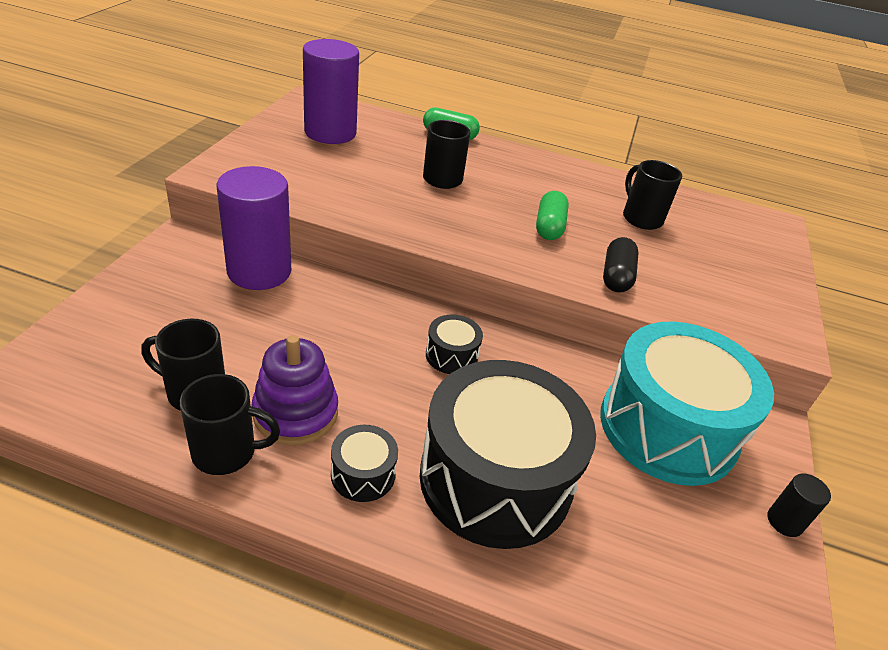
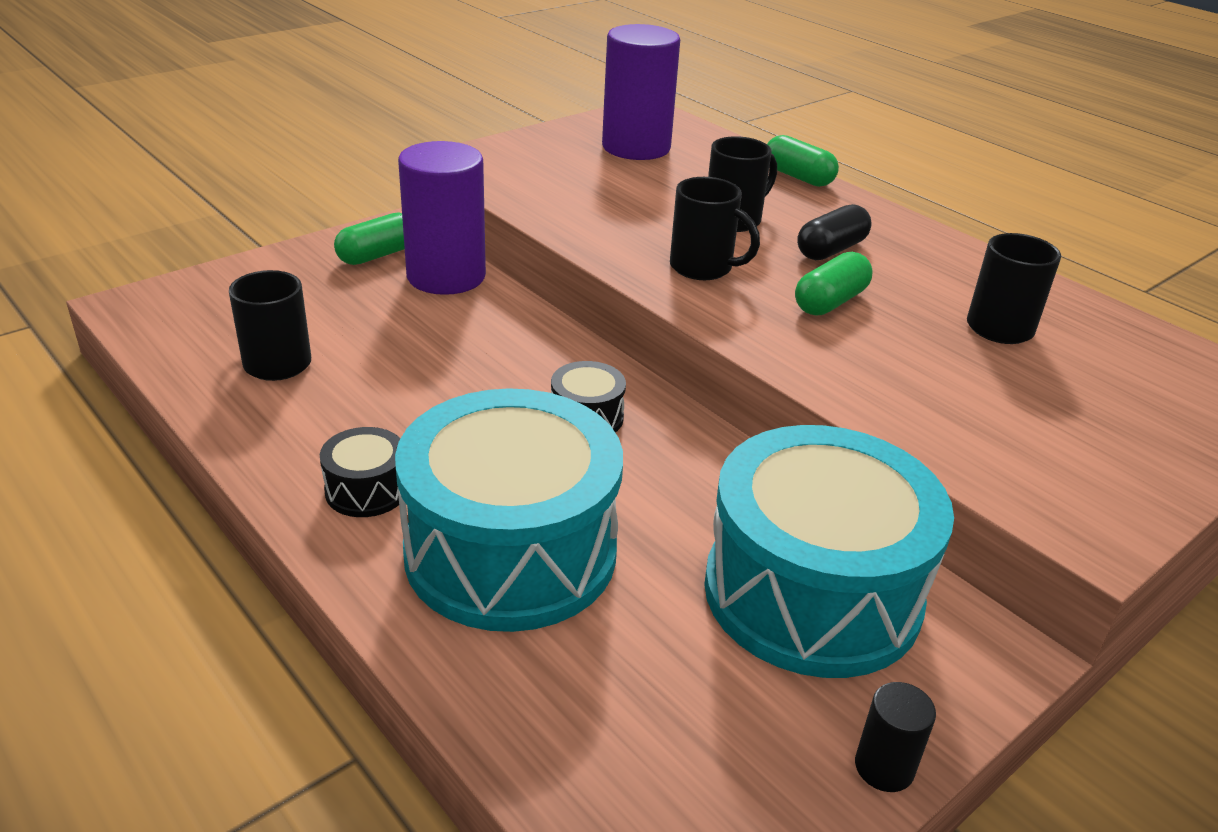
camera: 35 degrees right, 5 degrees down
(189, 268) = (377, 255): none -> green capsule
(226, 452) = (254, 422): black mug -> black mug (703, 268)
(295, 413) = (354, 412): purple stacking toy -> none
(495, 479) = (510, 552): black drum -> turquoise drum
(616, 276) = (871, 379): black capsule -> black capsule (831, 250)

